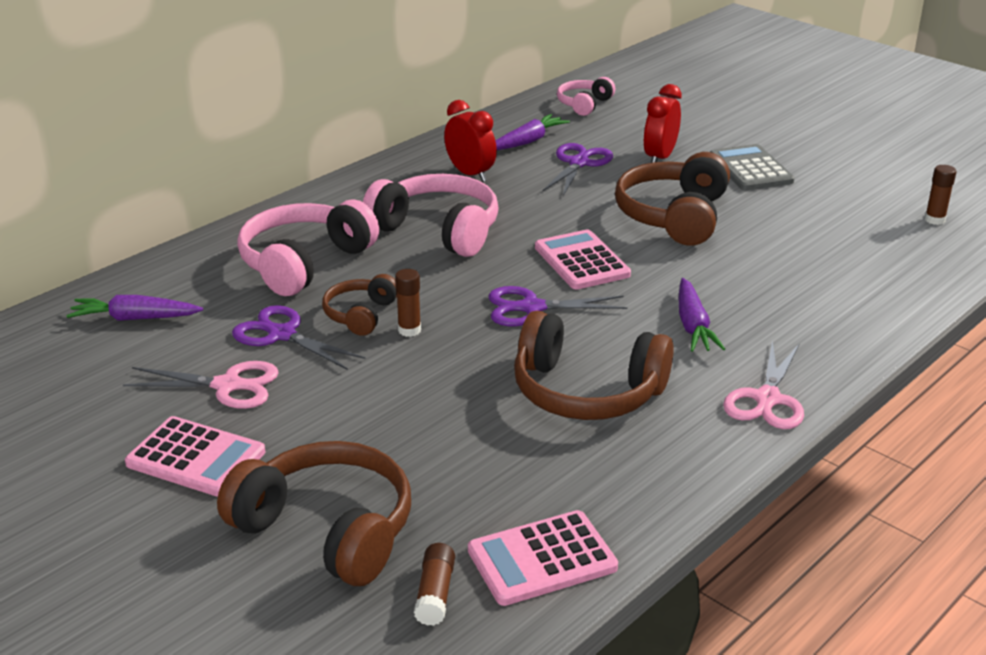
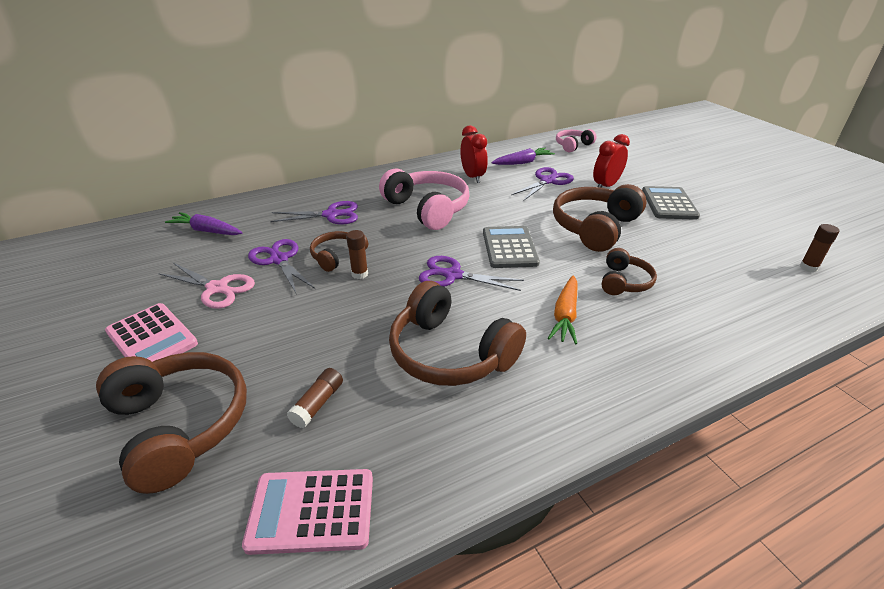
camera: 20 degrees right, 5 degrees up
(304, 263) = (331, 215): pink headphones -> purple scissors
(435, 594) = (204, 519): brown glue stick -> brown glue stick (318, 404)
(581, 261) = (509, 248): pink calculator -> grey calculator
(693, 325) = (565, 315): purple carrot -> orange carrot
(740, 275) = (624, 282): none -> brown headphones
(767, 399) = (595, 398): pink scissors -> none

